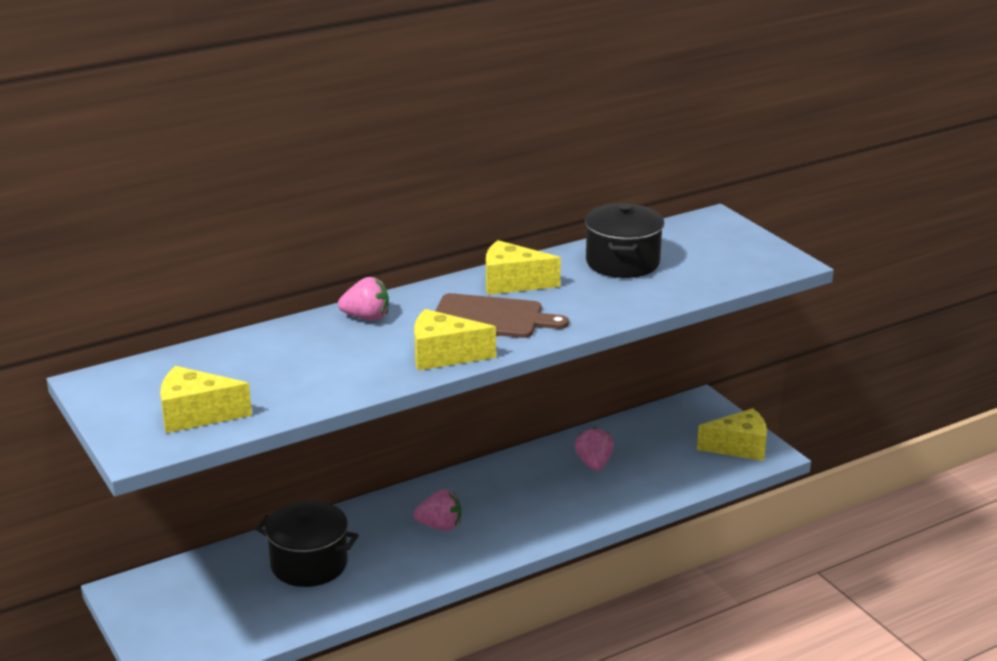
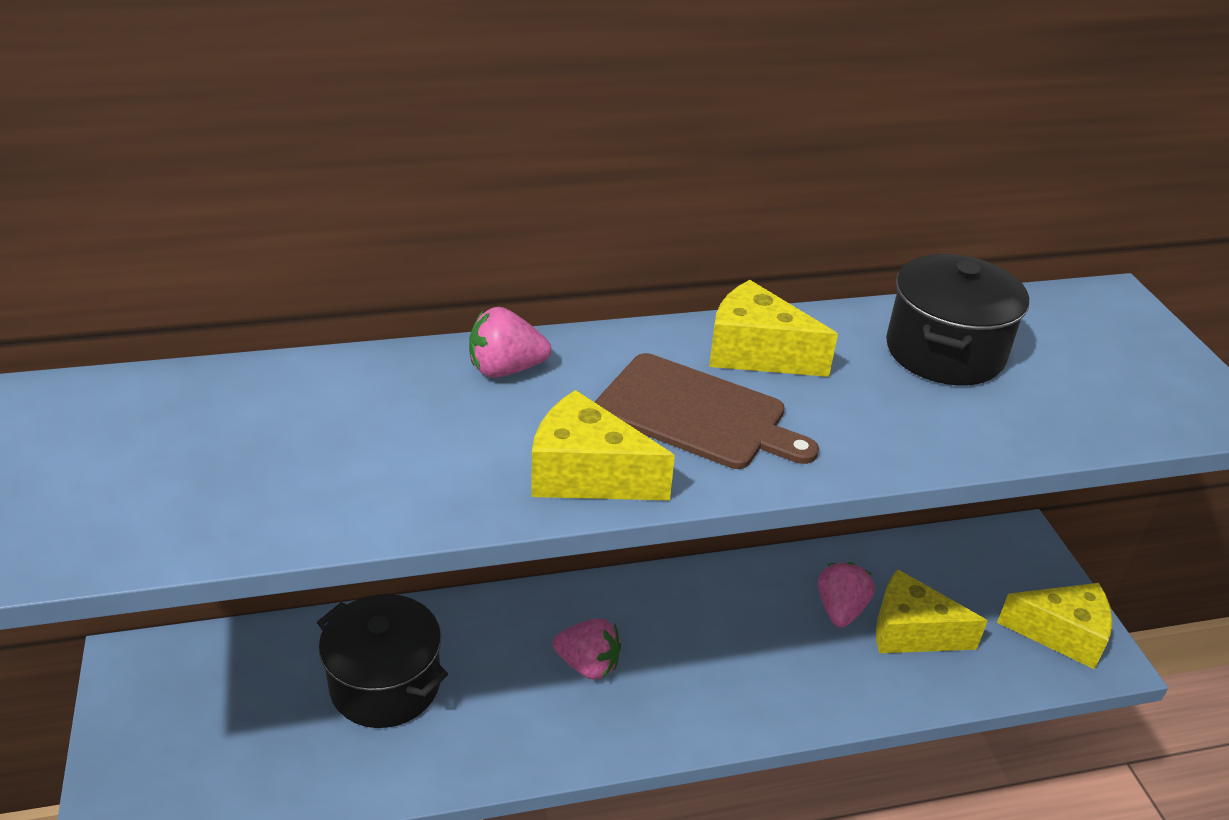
camera: 15 degrees right, 10 degrees up
(196, 415) = (139, 504): yellow cheese -> yellow cheese (911, 632)
(366, 317) = (506, 369): pink strawberry -> pink strawberry turned 150 degrees clockwise

